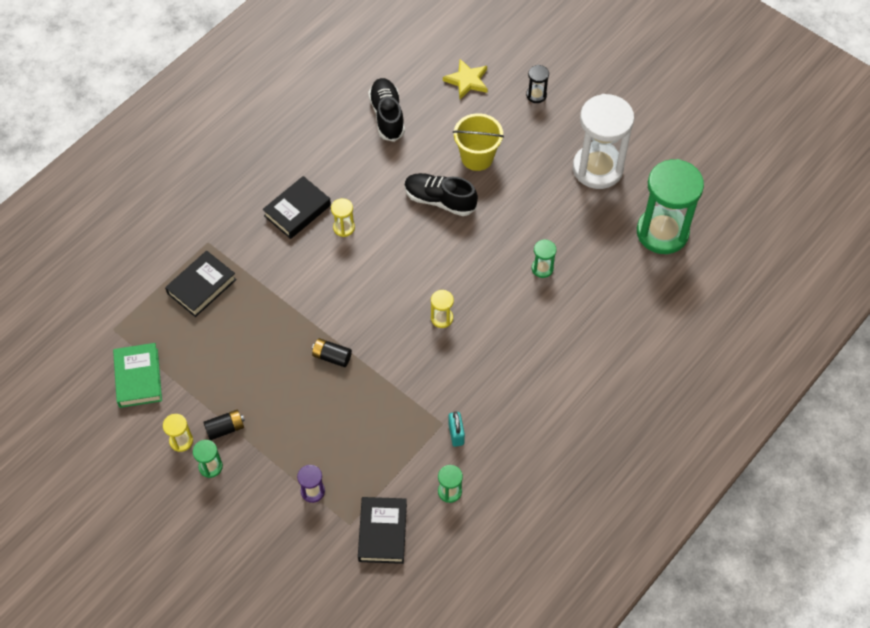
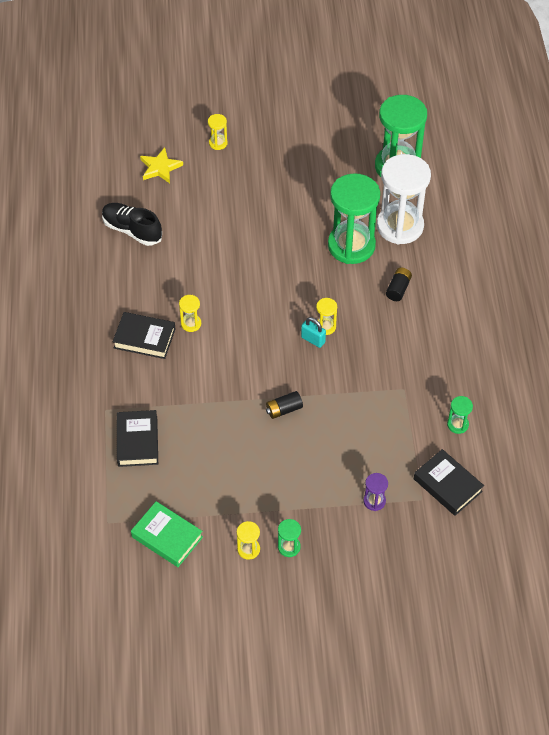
camera: 45 degrees left, 5 degrees down
(225, 428) = (269, 515): black battery -> black battery (398, 289)
(297, 210) = (144, 338): black book -> black book turned 75 degrees counterclockwise
(440, 200) = (234, 256): black shoe -> none
(456, 434) = (420, 388): turquoise padlock -> turquoise padlock (313, 340)
(477, 157) = (226, 210): yellow bucket -> none
(536, 95) = (218, 143): black hourglass -> yellow hourglass
(542, 268) = (351, 245): green hourglass -> green hourglass, size x2.41
(597, 168) = (312, 159): white hourglass -> white hourglass (400, 226)

